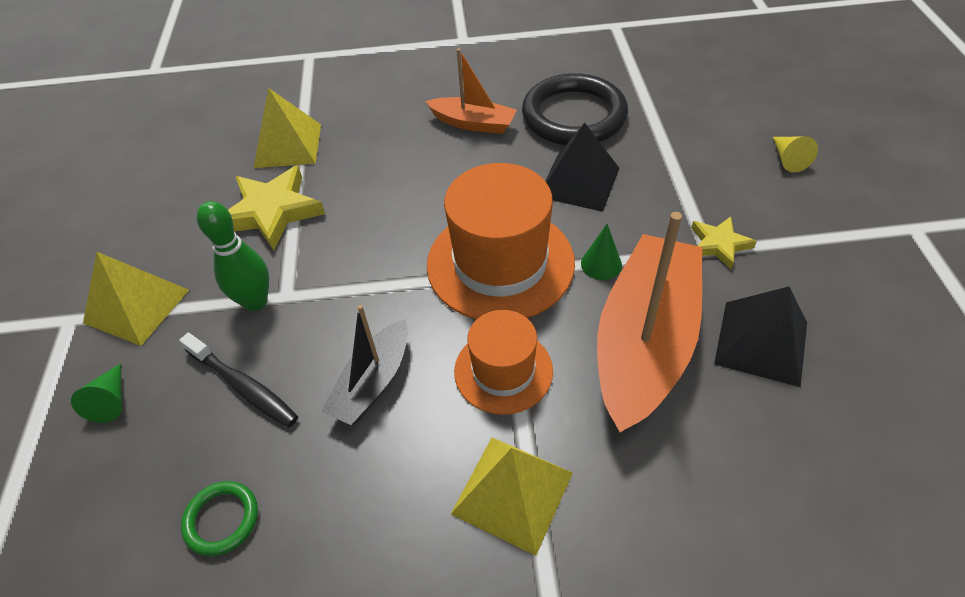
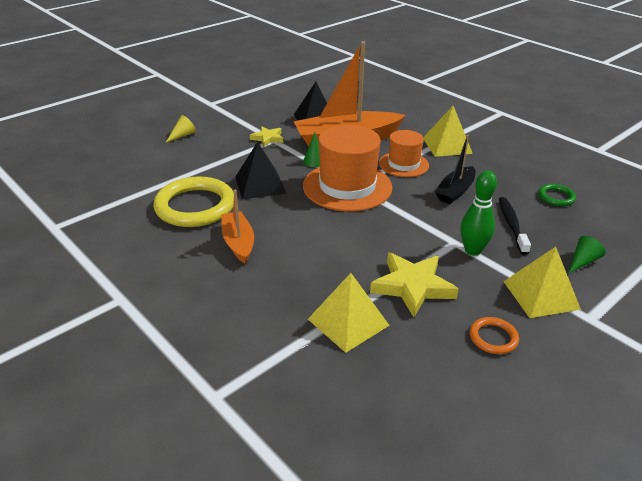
camera: 130 degrees left, 15 degrees down
(154, 225) = (493, 338): none -> orange ring
(373, 382) = (455, 191): black boat -> black boat turned 135 degrees clockwise
(574, 116) = (195, 206): black ring -> yellow ring

